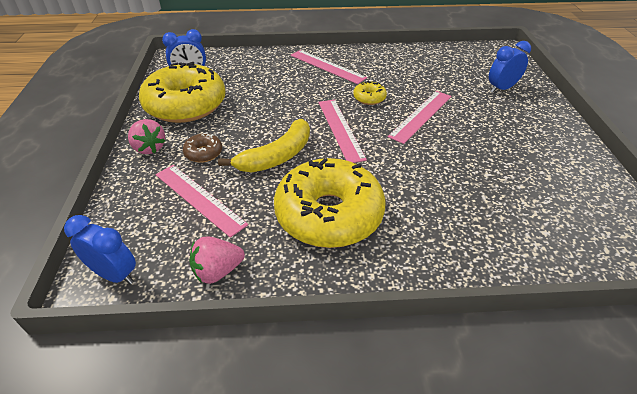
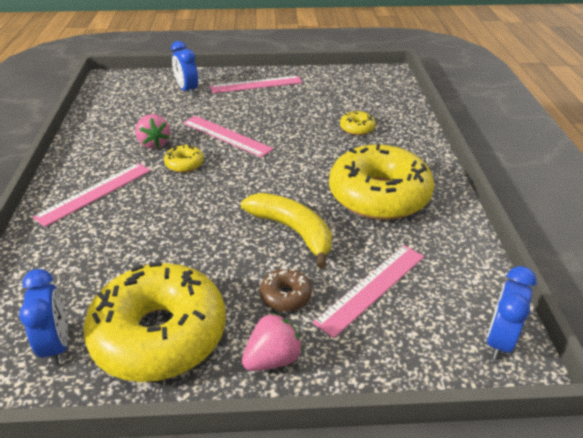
camera: 90 degrees left, 5 degrees down
(217, 271) = (467, 261): pink strawberry -> pink strawberry (154, 143)
(340, 129) = (244, 185): pink ruler -> pink ruler (256, 84)
(466, 207) = (357, 128): none -> yellow donut

